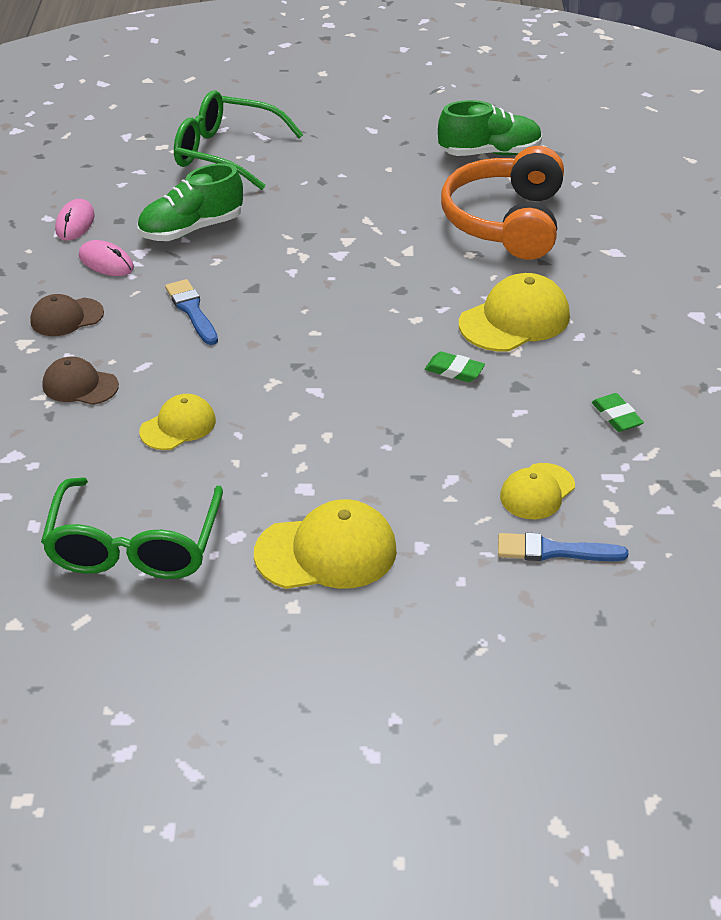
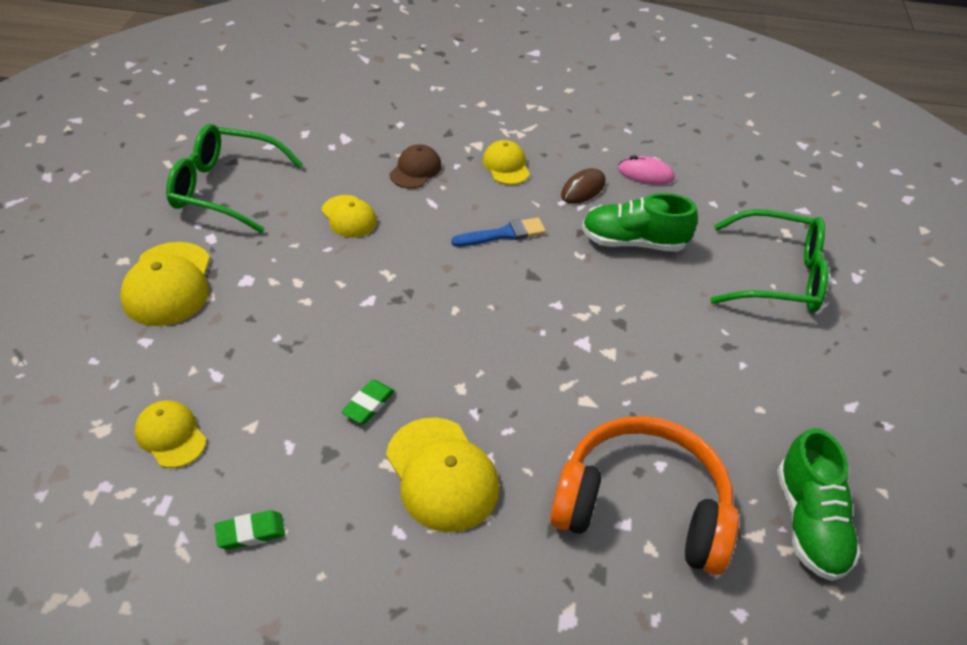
camera: 95 degrees right, 5 degrees up
(66, 317) = (506, 166): brown cap -> yellow cap
(106, 262) = (583, 189): pink mouse -> brown mouse
(191, 229) = (633, 242): green shoe -> green shoe turned 60 degrees counterclockwise
(225, 153) = (778, 276): green glasses -> green glasses turned 75 degrees clockwise
(553, 551) = (91, 431): blue brush -> none

